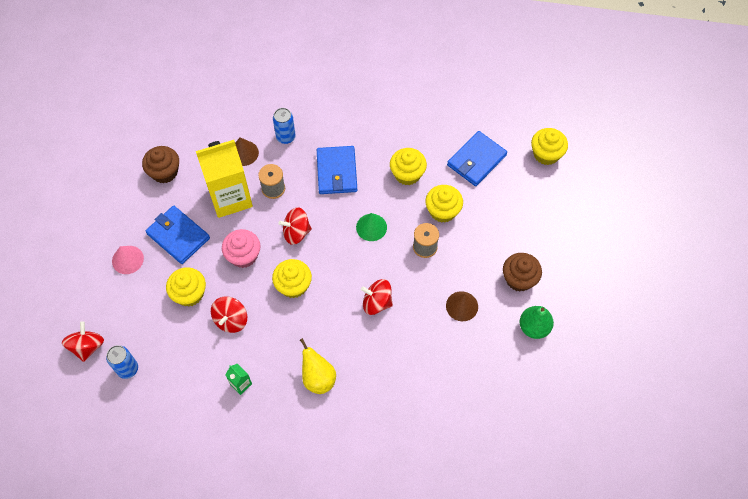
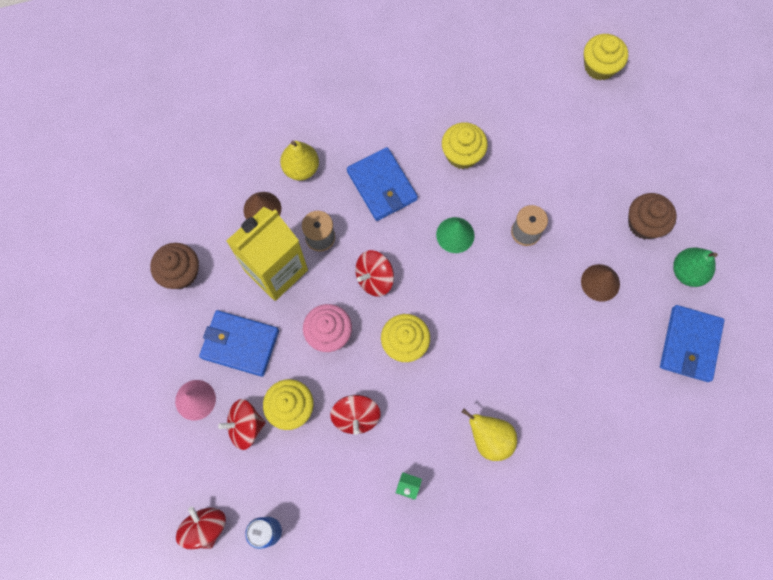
camera: 25 degrees left, 10 degrees up
(286, 137) = (301, 168): blue can -> yellow pear
(377, 302) = (507, 321): red spinning top -> red spinning top (245, 426)
(442, 211) = (523, 181): yellow cupcake -> none
(476, 160) = (529, 106): blue wallet -> blue wallet (689, 344)

